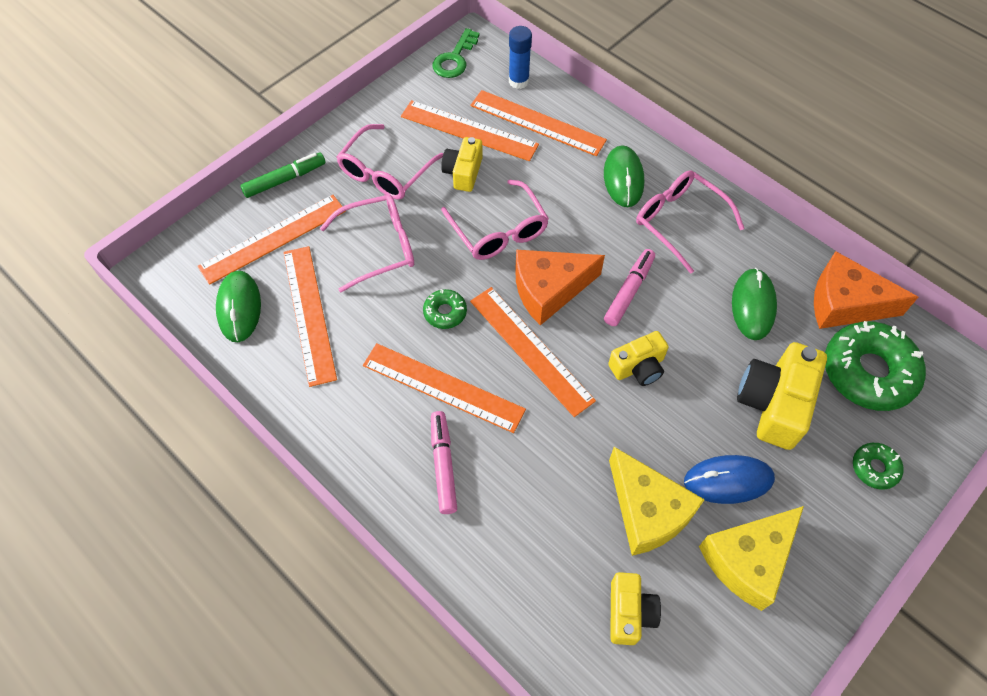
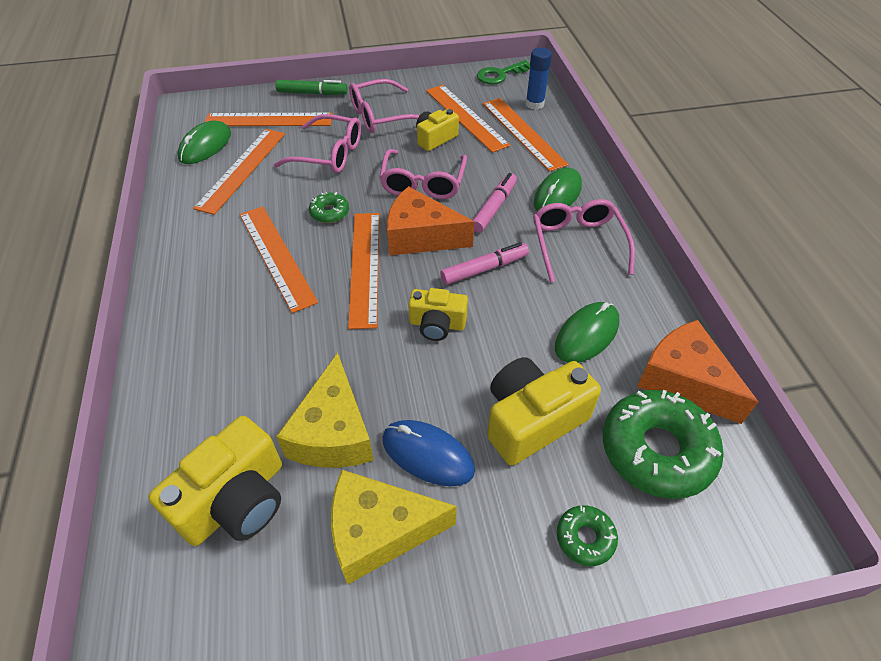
camera: 35 degrees right, 10 degrees down
(443, 465) = (221, 304): pink marker -> pink marker (494, 207)
(629, 612) = (236, 500): yellow camera -> yellow camera, size x1.64

